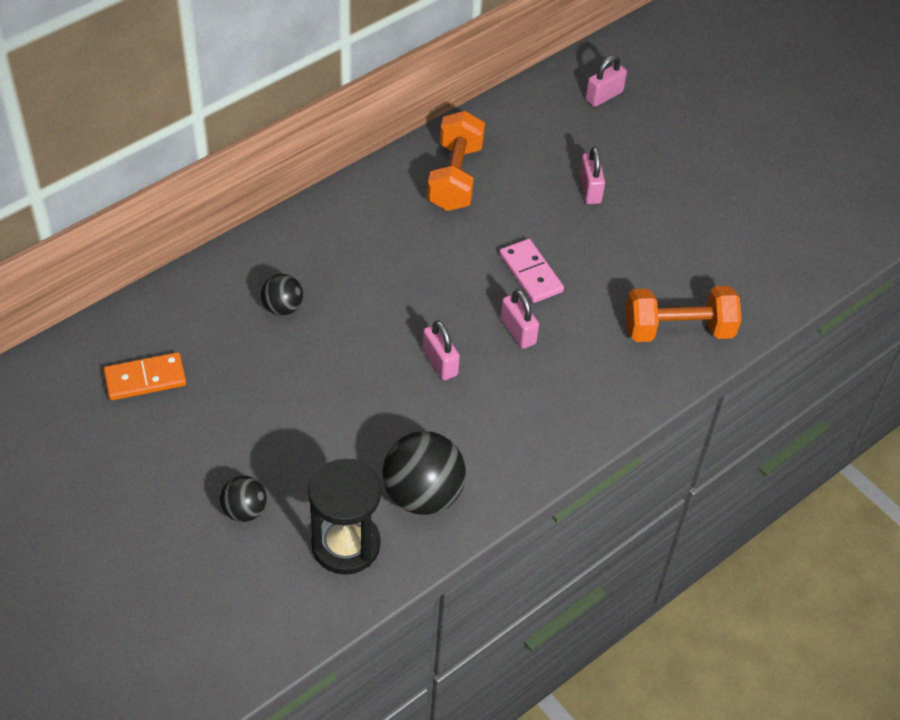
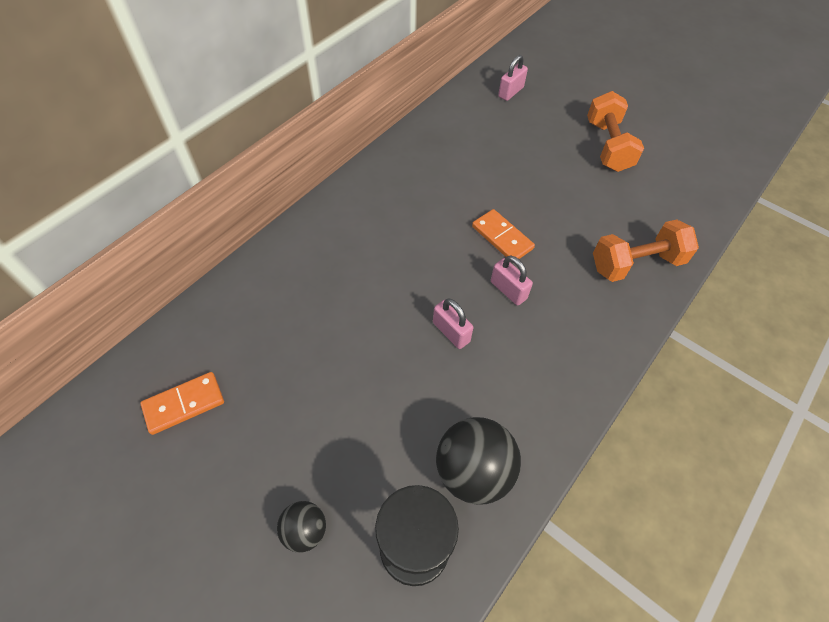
camera: 10 degrees left, 5 degrees up
(282, 307) = (300, 307): black ball -> none
(455, 177) = (418, 170): orange dumbbell -> orange dumbbell (608, 146)
(530, 273) = (502, 237): pink domino -> orange domino
(590, 189) = (525, 162): pink padlock -> none

